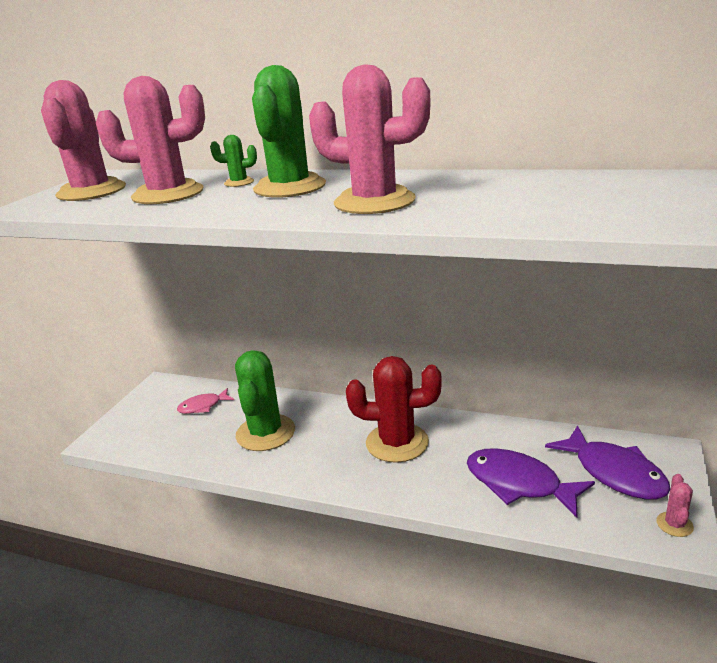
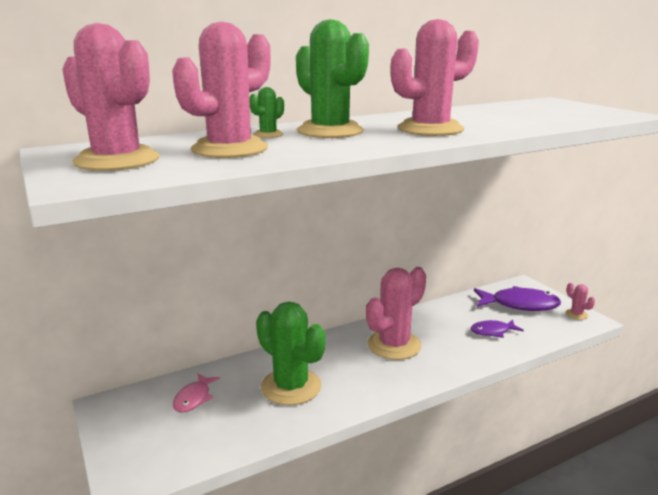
camera: 50 degrees left, 5 degrees down
(397, 443) = (394, 345): red cactus -> pink cactus
(519, 484) = (492, 331): purple fish -> purple fish, size x0.57

